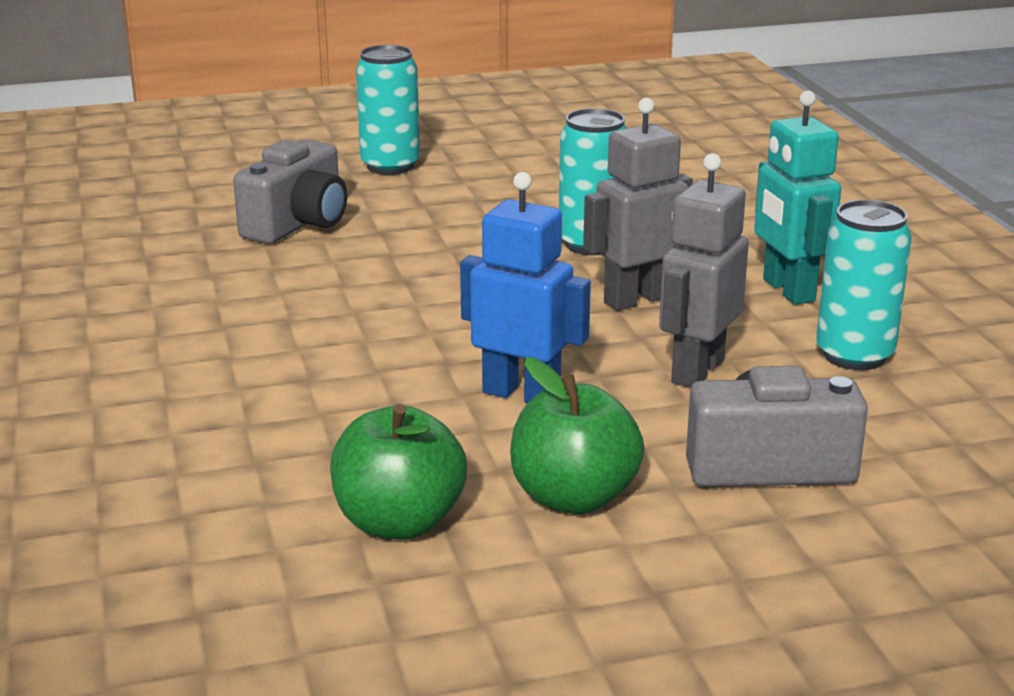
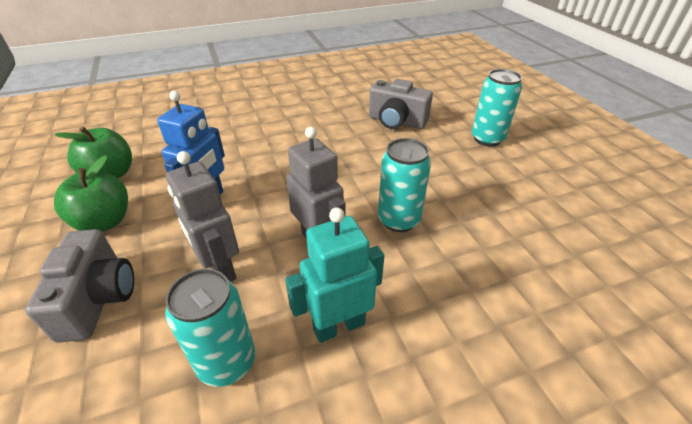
camera: 85 degrees right, 15 degrees up
(696, 371) = (219, 269): grey robot -> grey robot turned 150 degrees counterclockwise

